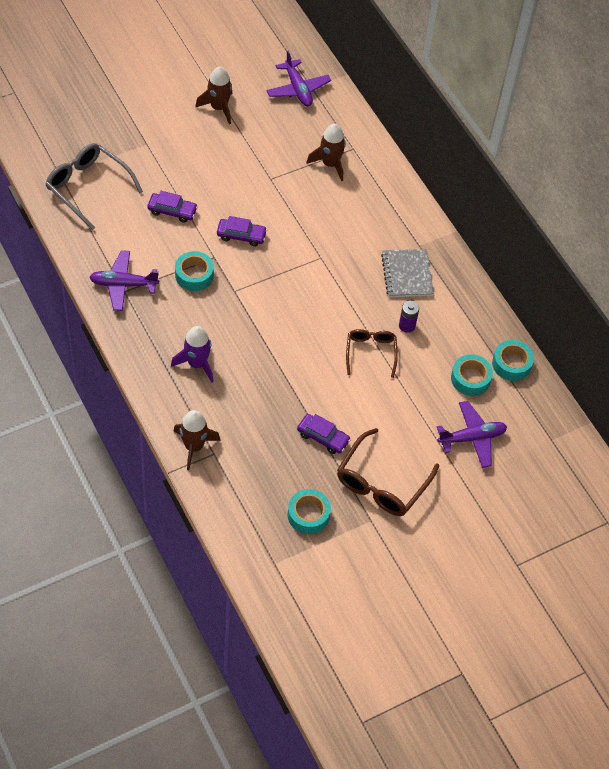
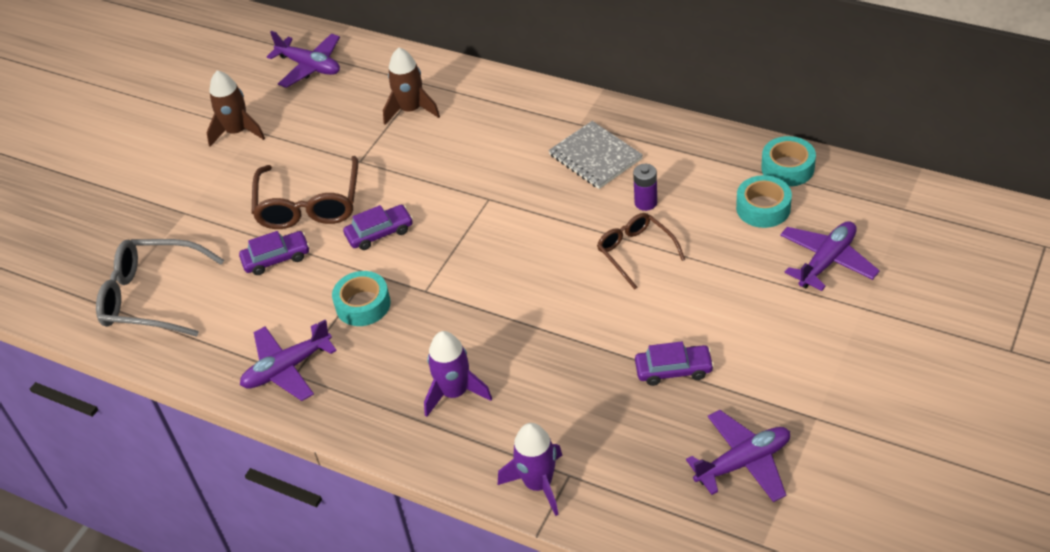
camera: 25 degrees left, 10 degrees down
(194, 446) = (538, 484): brown rocket -> purple rocket
(308, 515) = (743, 462): turquoise tape -> purple plane
(382, 482) = (785, 370): brown glasses -> brown glasses (309, 204)

